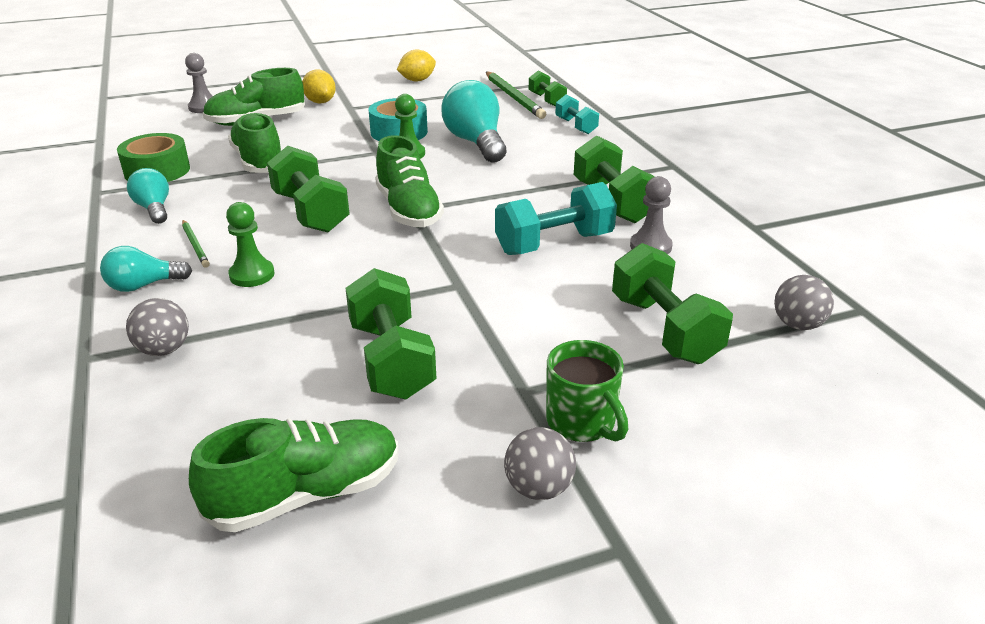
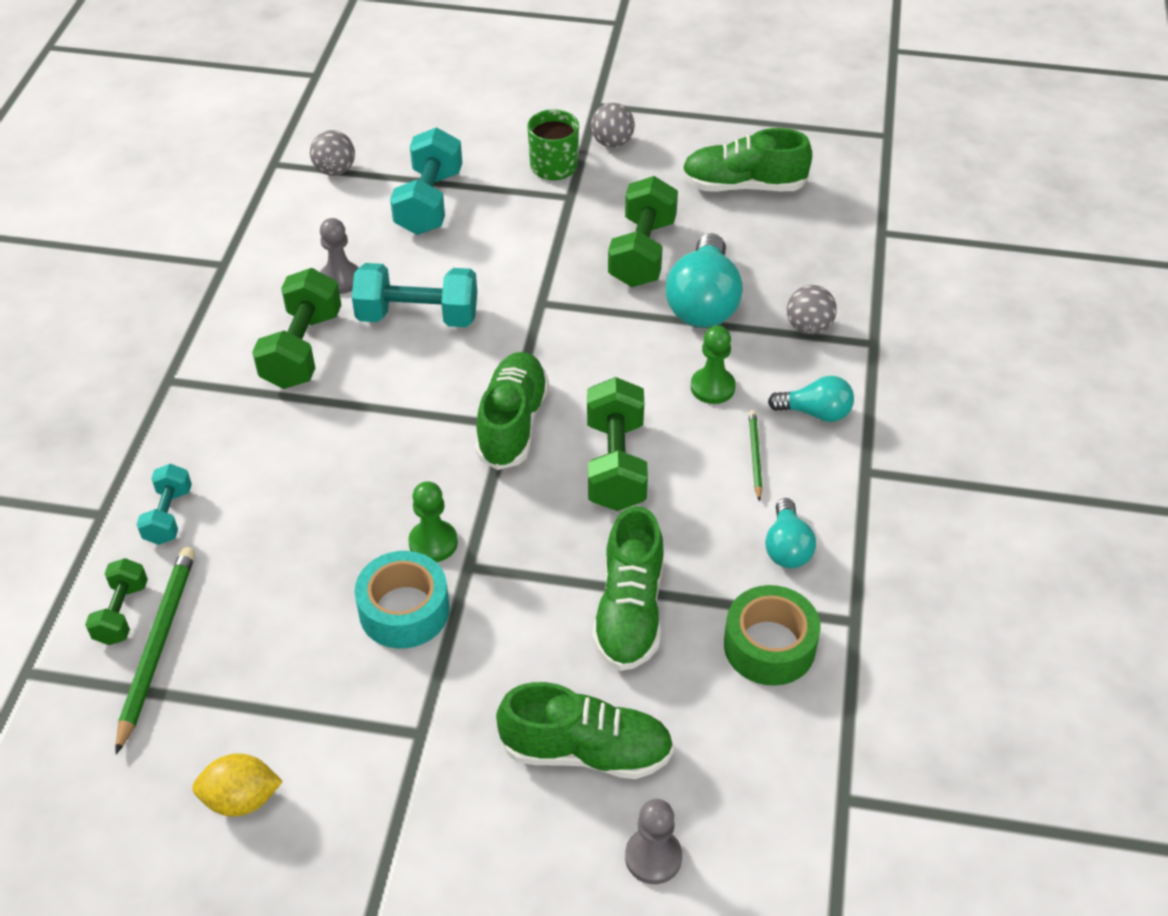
camera: 150 degrees left, 15 degrees up
(320, 102) = (454, 782): yellow lemon -> none
(476, 143) = (330, 532): turquoise light bulb -> turquoise light bulb (703, 303)
(664, 329) = (429, 202): green dumbbell -> turquoise dumbbell

